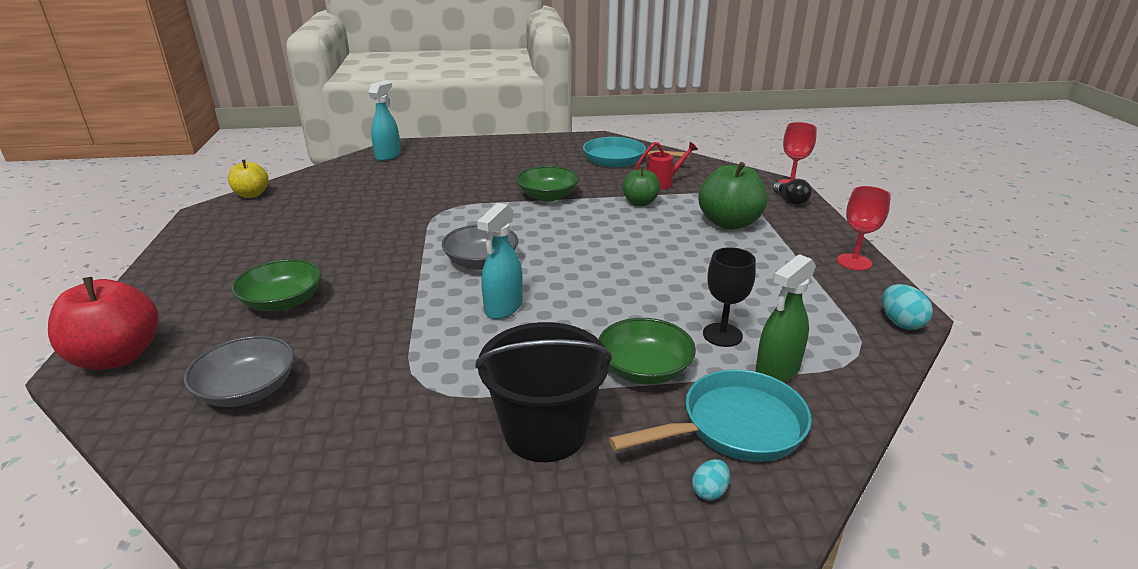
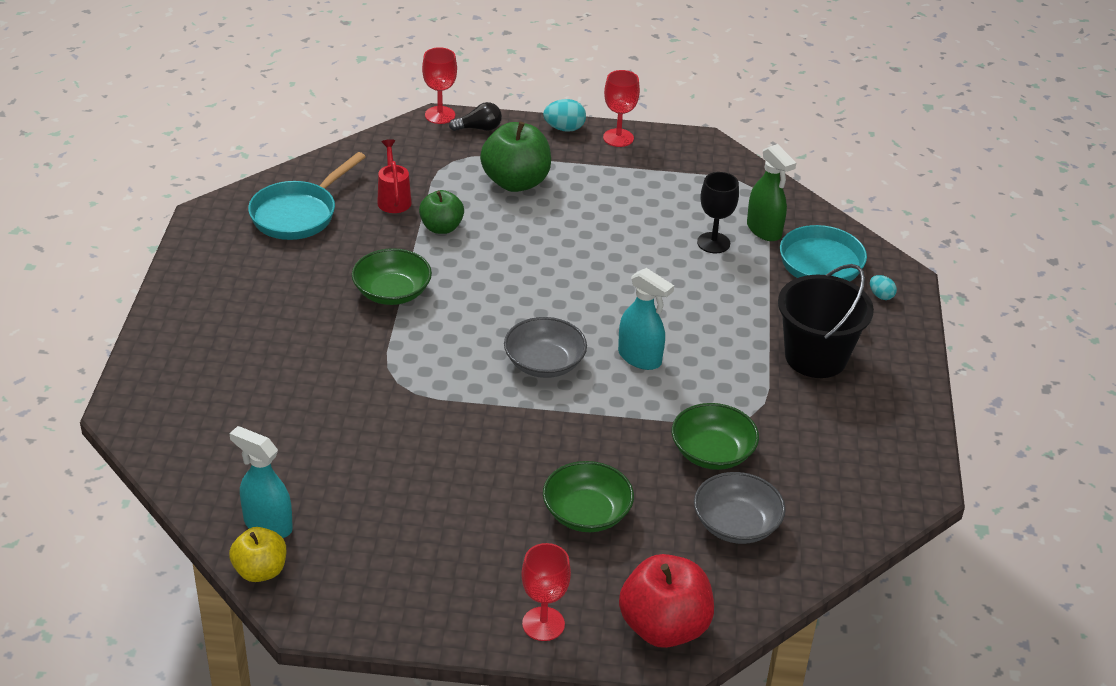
camera: 80 degrees left, 10 degrees up
(153, 296) = (543, 624): none -> red goblet
(388, 155) = (167, 427): turquoise spray bottle -> turquoise spray bottle (267, 525)
(644, 369) = (751, 294): green bowl -> green bowl (712, 452)
(901, 323) = (717, 152): turquoise egg -> turquoise egg (564, 128)

